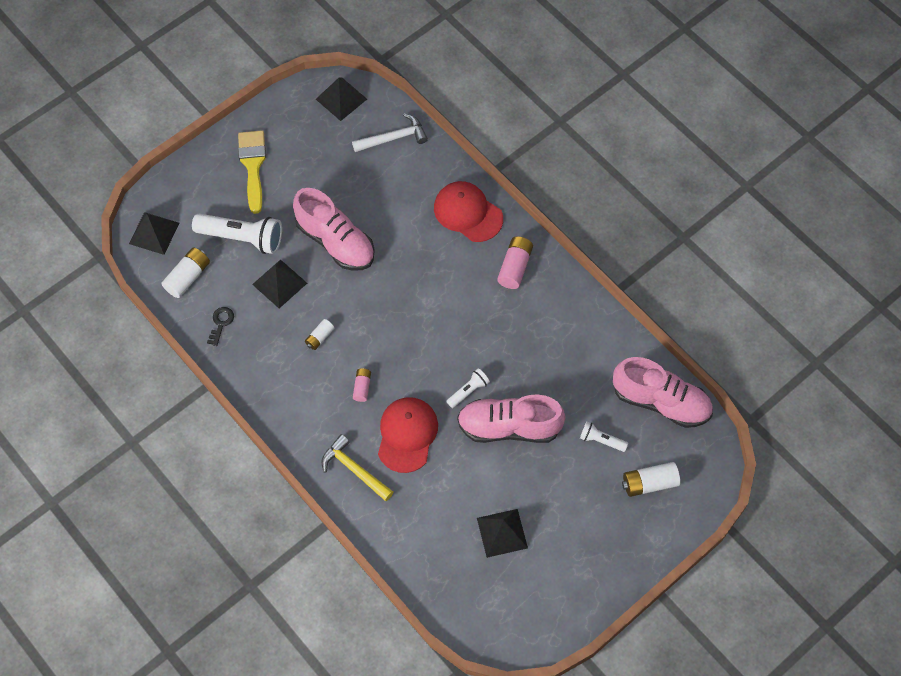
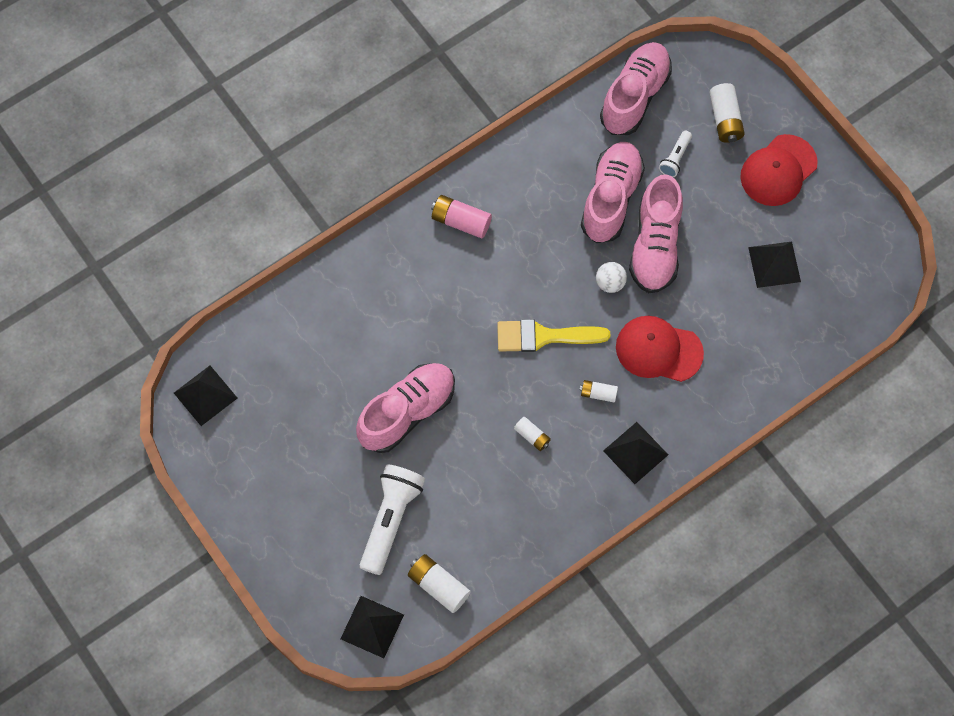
camera: 85 degrees left, 5 degrees up
(221, 323) = (504, 548): black key -> none
(253, 166) = (289, 504): yellow brush -> yellow brush (543, 336)
(279, 283) = (457, 478): black pyramid -> black pyramid (635, 452)
(354, 469) = (697, 407): yellow hammer -> none
(362, 387) = (598, 393): pink battery -> white battery
(393, 138) = (271, 338): white hammer -> none
(468, 213) = (384, 264): red cap -> red cap (778, 170)
(468, 391) = (610, 283): white flashlight -> white ball
(552, 387) = (611, 199): none -> pink shoe

